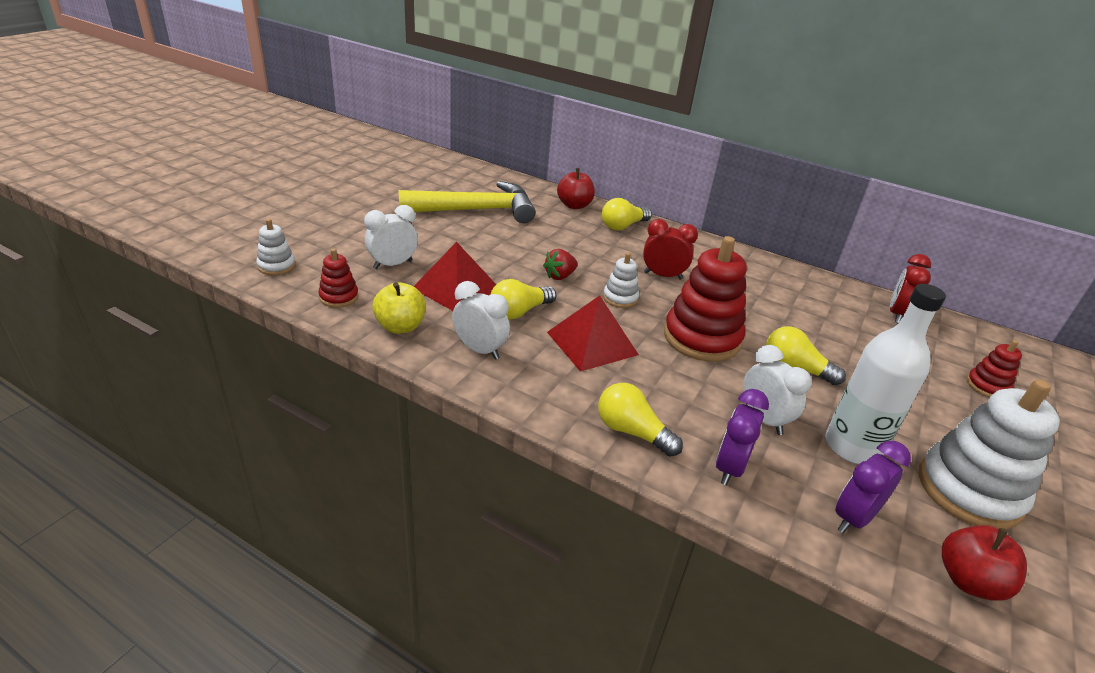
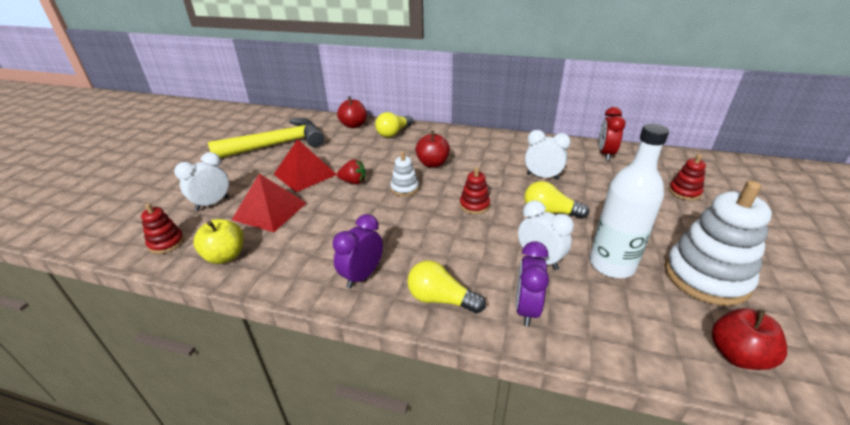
camera: 10 degrees left, 0 degrees up
(276, 266) = (106, 228): white stacking toy -> none
(479, 350) = (298, 260): white clock -> white clock (542, 176)
(519, 312) = (326, 218): yellow light bulb -> none
(560, 276) = (353, 182): red strawberry -> red strawberry turned 120 degrees counterclockwise
(592, 343) = (390, 230): red pyramid -> red pyramid (305, 174)
(663, 276) = (432, 163): red clock -> red apple
(701, 338) = (474, 205): red stacking toy -> red stacking toy, size x0.49
(853, 518) = (634, 326): purple clock -> purple clock (362, 276)

